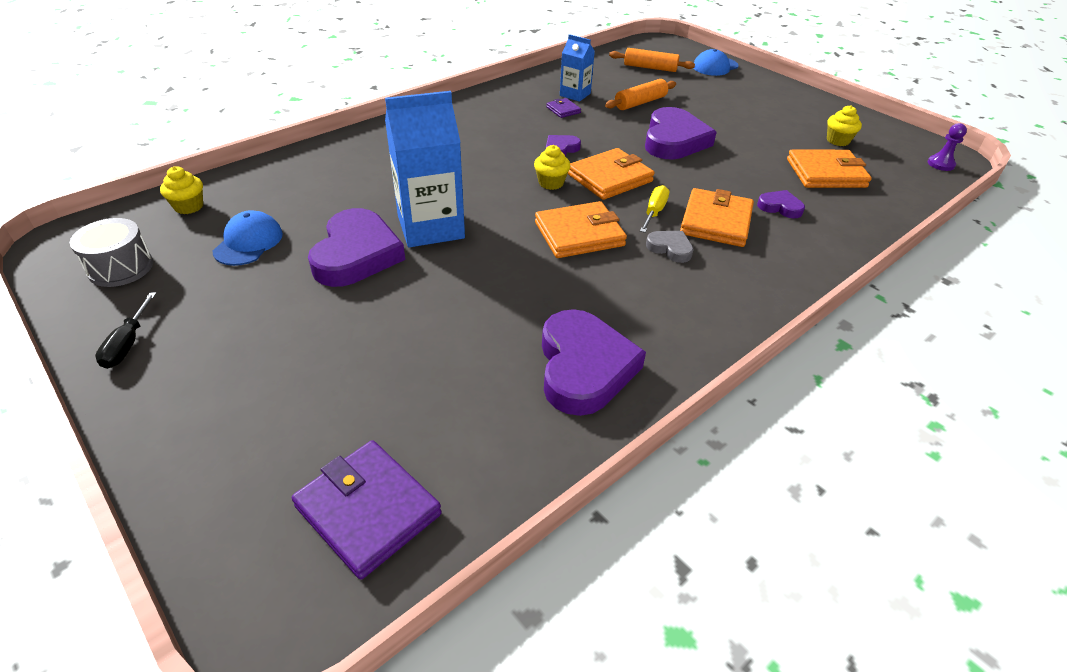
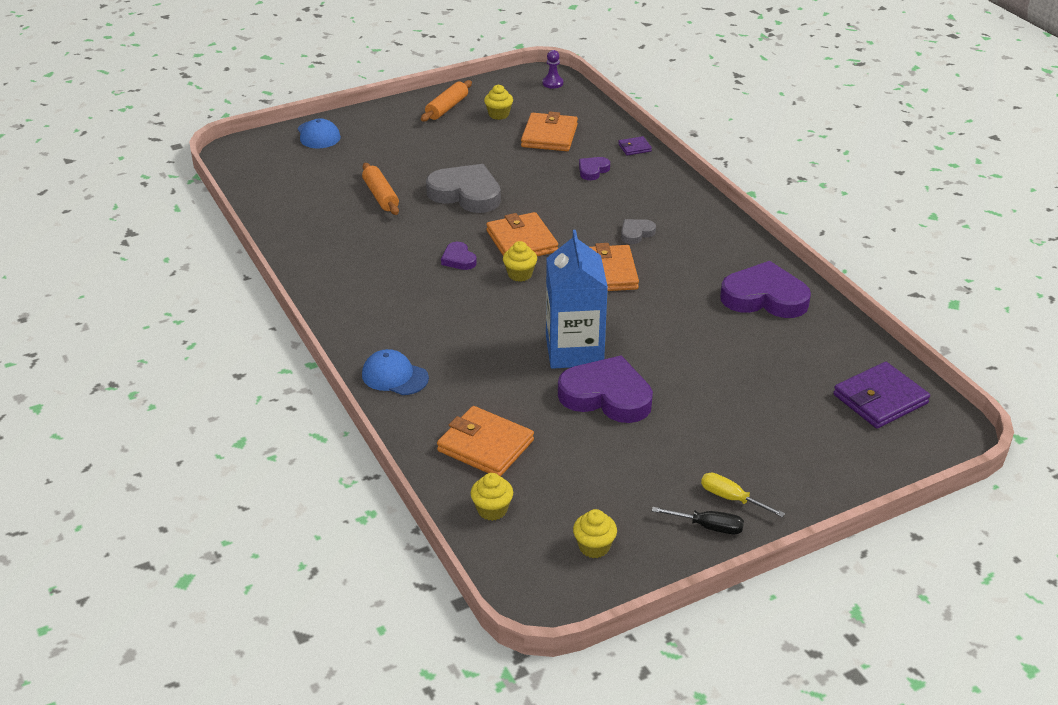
camera: 75 degrees left, 5 degrees down
(121, 268) = (594, 547): grey drum -> yellow cupcake
(248, 242) = (571, 463): blue cap -> blue cap (394, 376)
(563, 110) = (376, 245): purple wallet -> purple wallet (634, 148)
(575, 94) = (342, 231): blue carton -> none
(650, 68) = (300, 173): orange rolling pin -> orange rolling pin (447, 108)
(654, 212) = (583, 230): yellow screwdriver -> yellow screwdriver (731, 498)
(674, 140) = (466, 194): purple heart -> grey heart
(716, 222) = (605, 204): orange wallet -> orange wallet (485, 445)

